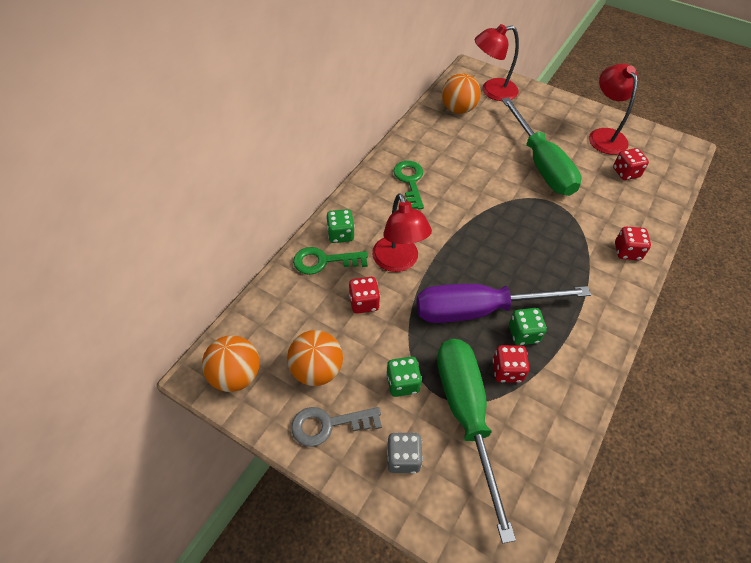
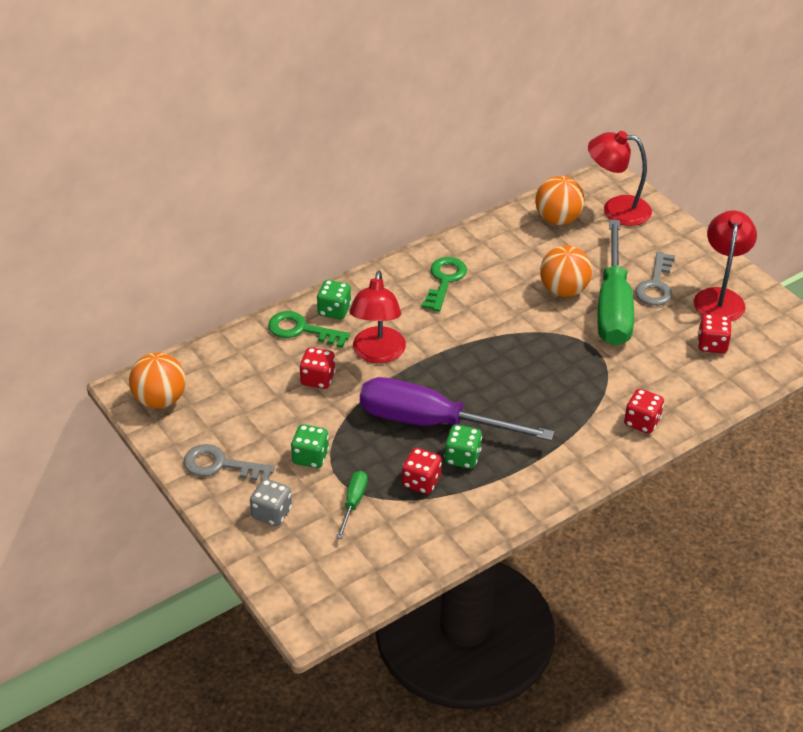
camera: 25 degrees right, 10 degrees down
(317, 370) = (236, 420): orange ball -> orange ball (563, 290)
(466, 416) = (353, 503): green screwdriver -> green screwdriver, size x0.41
(557, 139) = (656, 285): none -> grey key

